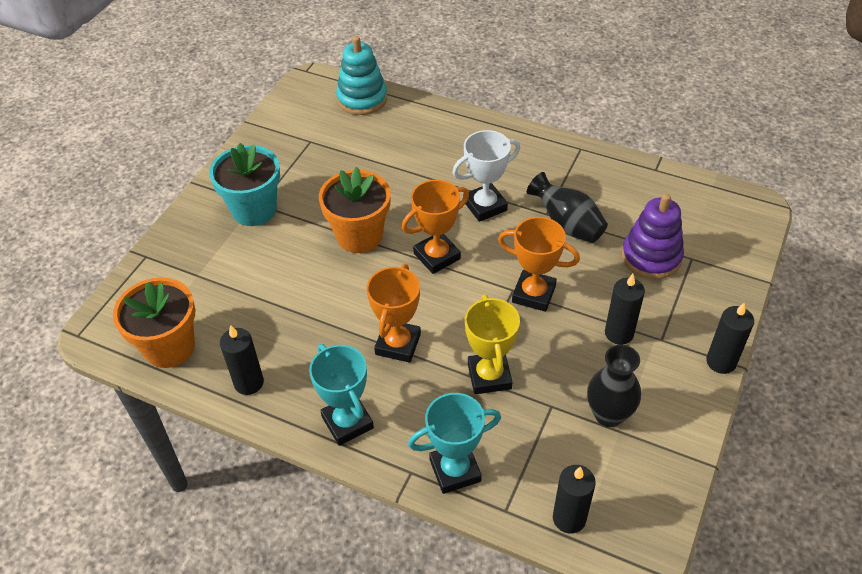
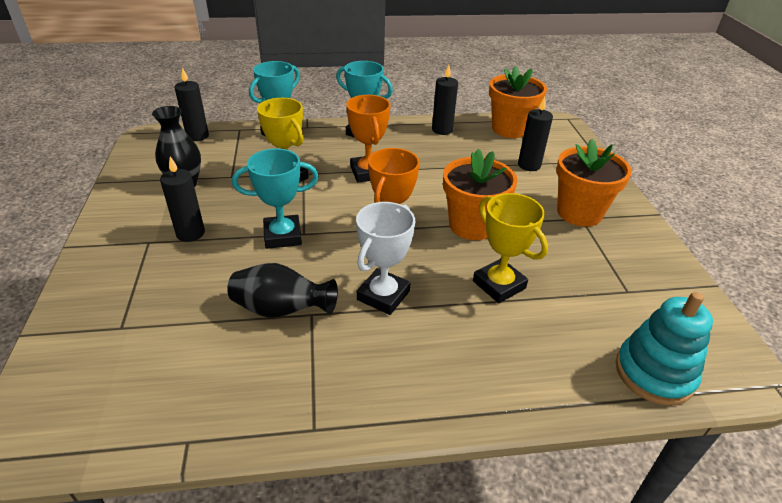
camera: 145 degrees right, 10 degrees down
(254, 210) = (579, 213): turquoise flower pot -> orange flower pot
(393, 180) = (499, 285): none -> yellow trophy
(533, 294) = (282, 236): orange trophy -> turquoise trophy
(651, 257) = (171, 311): purple stacking toy -> none
(721, 362) = (87, 243): black candle -> black candle (529, 165)

